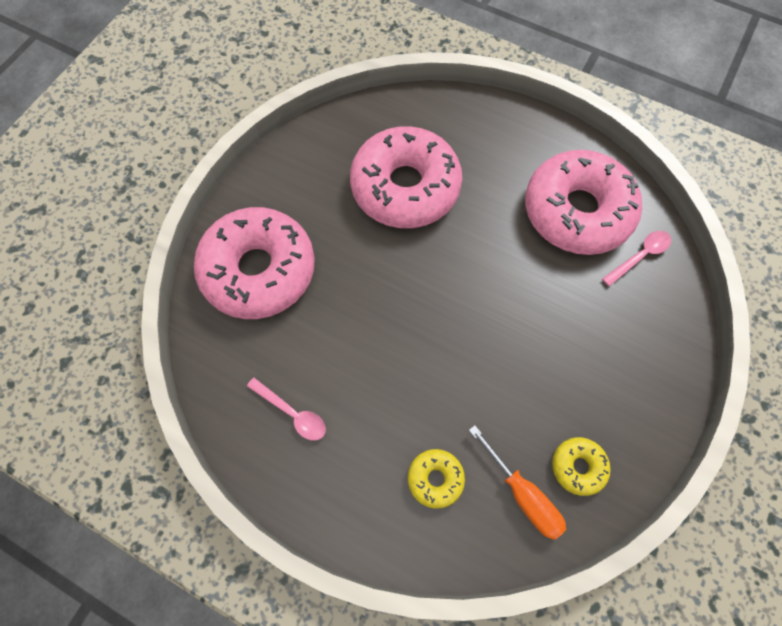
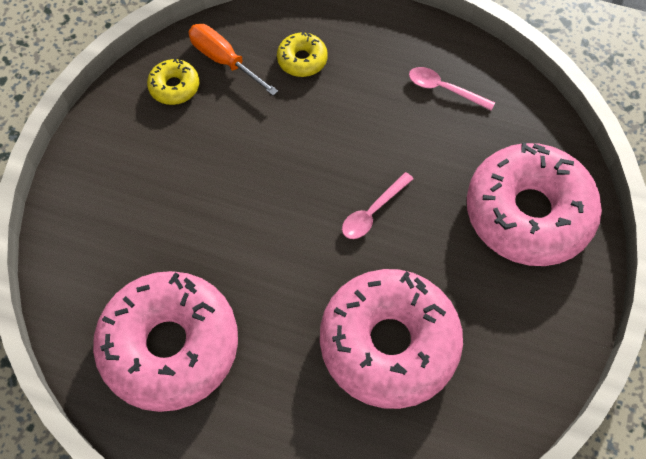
camera: 170 degrees right, 5 degrees down
(640, 256) = (96, 300): pink spoon -> pink spoon (373, 212)

